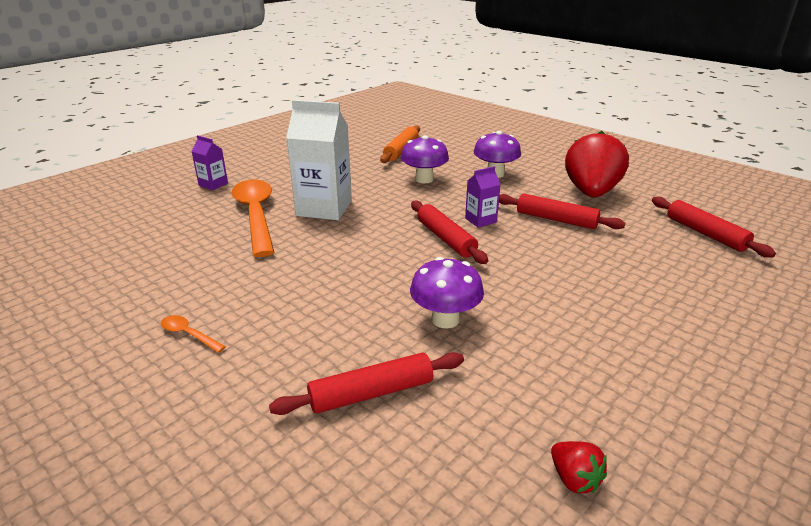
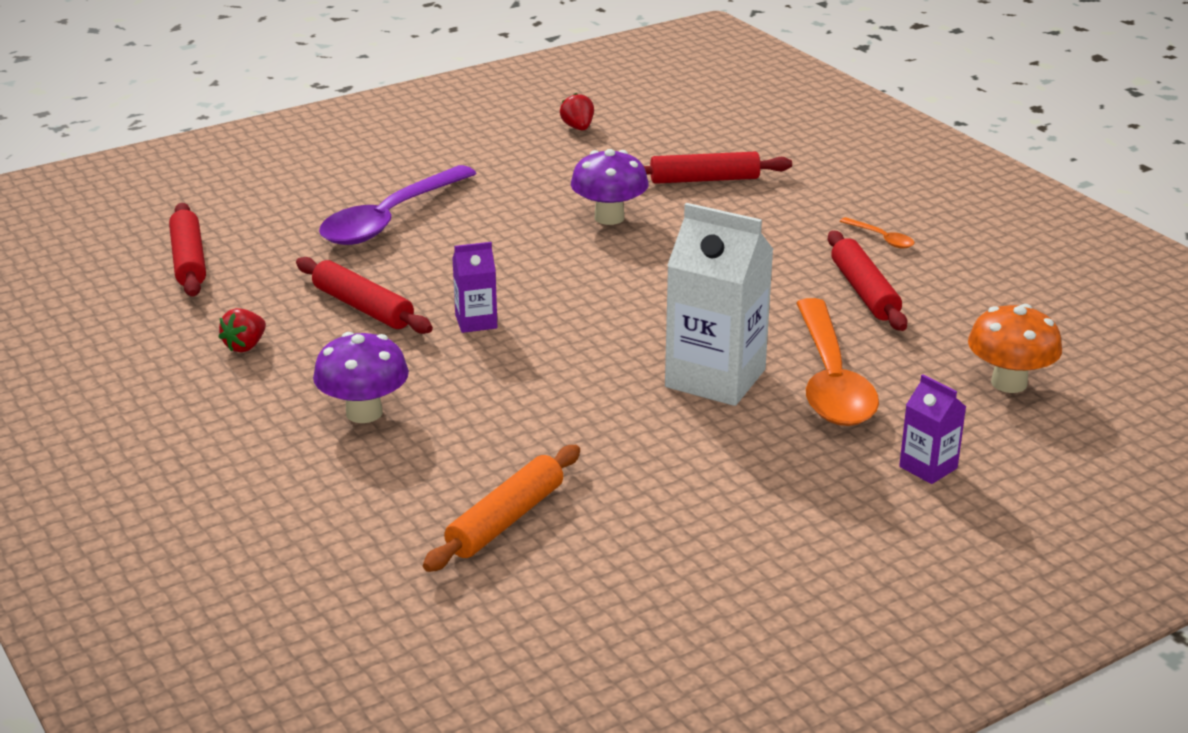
camera: 165 degrees left, 0 degrees up
(145, 226) = (1009, 383): none -> orange mushroom
(424, 179) = (509, 419): purple mushroom -> none
(446, 238) = (549, 301): red rolling pin -> red rolling pin (864, 291)
(591, 192) = (245, 346): red strawberry -> red strawberry, size x0.41
(622, 288) = (390, 219): none -> purple spoon

